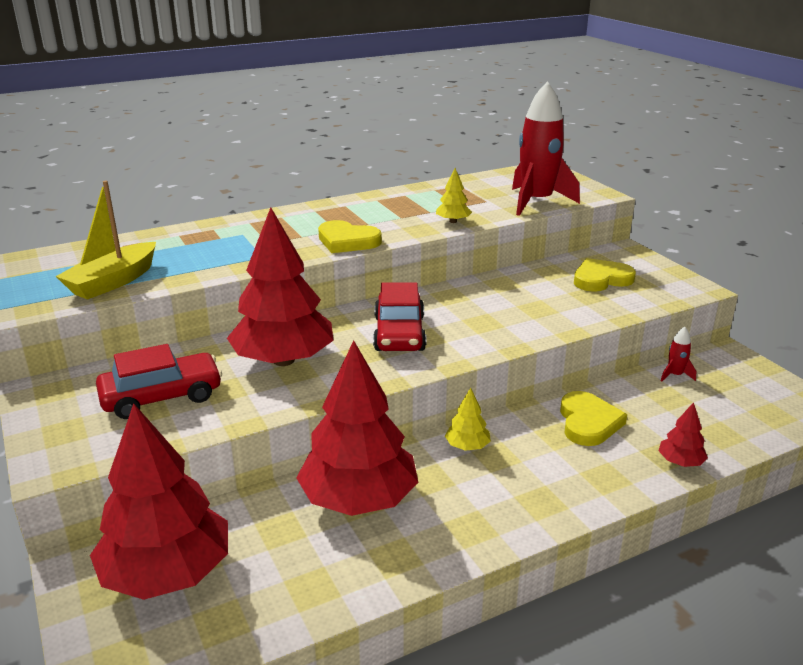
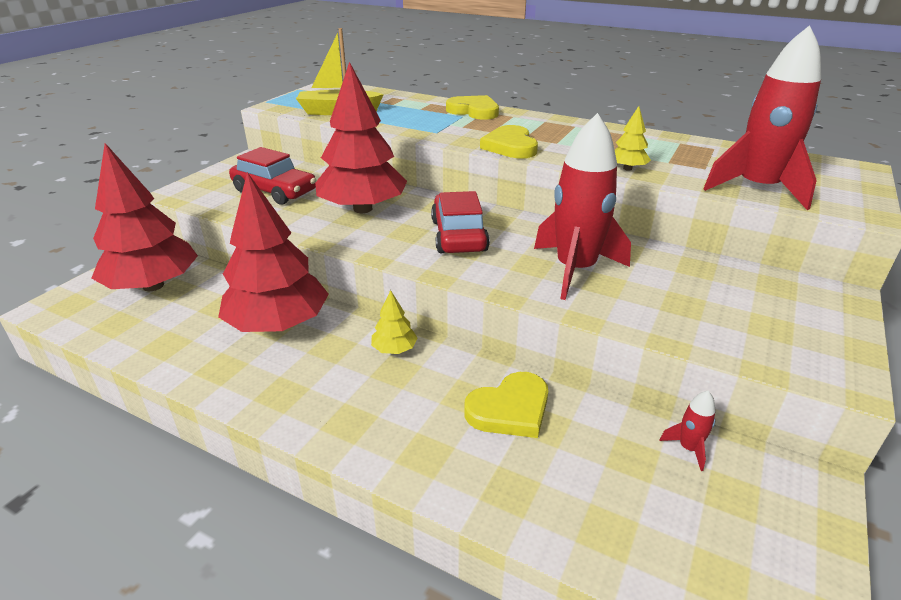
camera: 55 degrees right, 5 degrees up
(399, 334) = (458, 235): red car -> red car turned 120 degrees clockwise
(508, 310) = (575, 270): none -> red rocket
(601, 279) = (734, 301): yellow heart -> yellow heart (474, 111)
(680, 462) = (508, 508): red tree -> none

